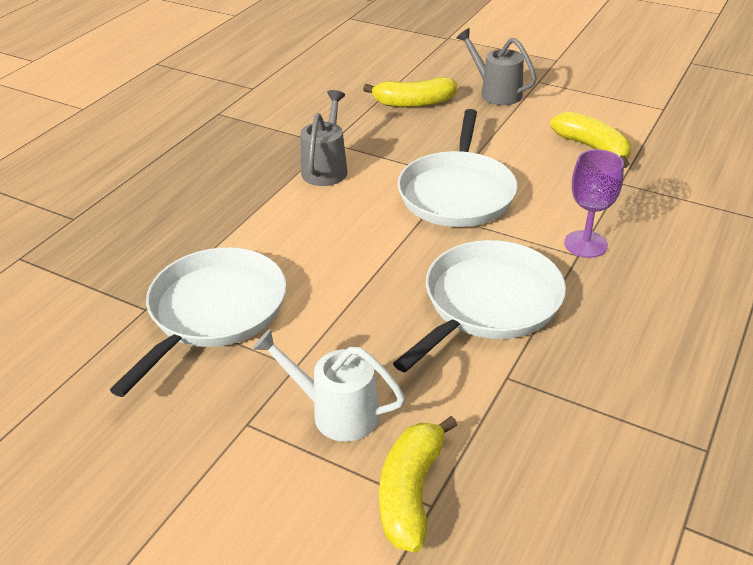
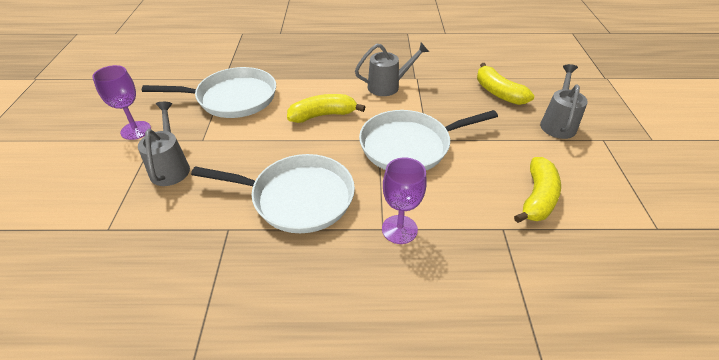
camera: 60 degrees right, 5 degrees up
(199, 442) = (136, 130): none -> purple goblet
(335, 412) = (171, 167): white watering can -> grey watering can
(411, 492) = (116, 217): yellow banana -> yellow banana (323, 115)

